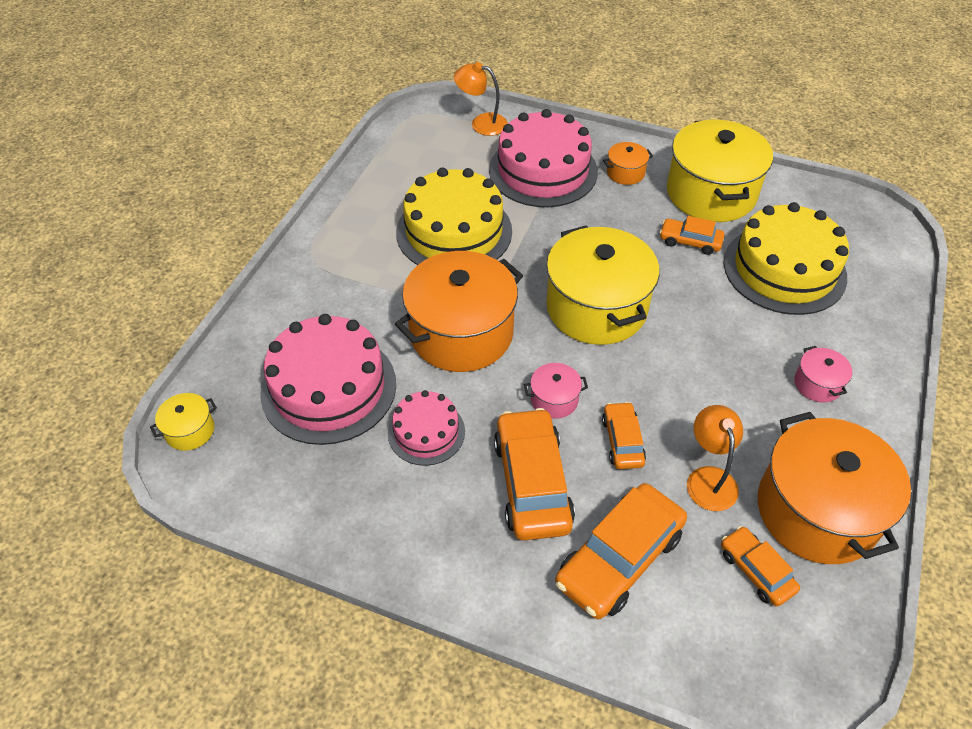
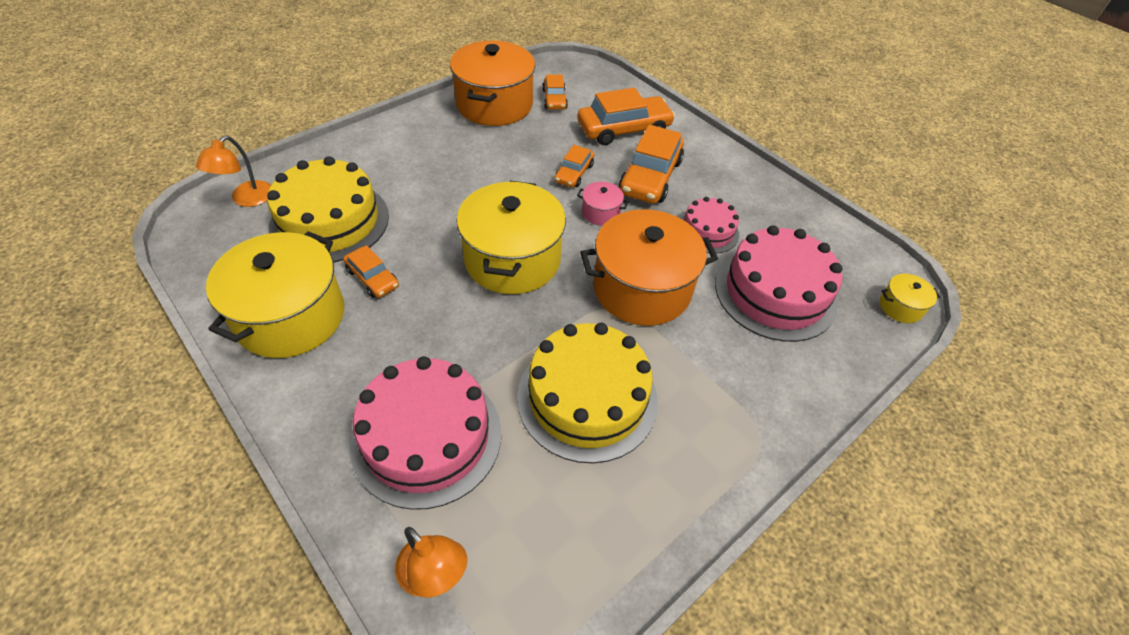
camera: 155 degrees left, 0 degrees up
(625, 173) = (342, 385): orange pot -> none
(709, 478) = (538, 137): orange lamp -> orange lamp (247, 199)
(817, 384) = (414, 149): pink pot -> none

